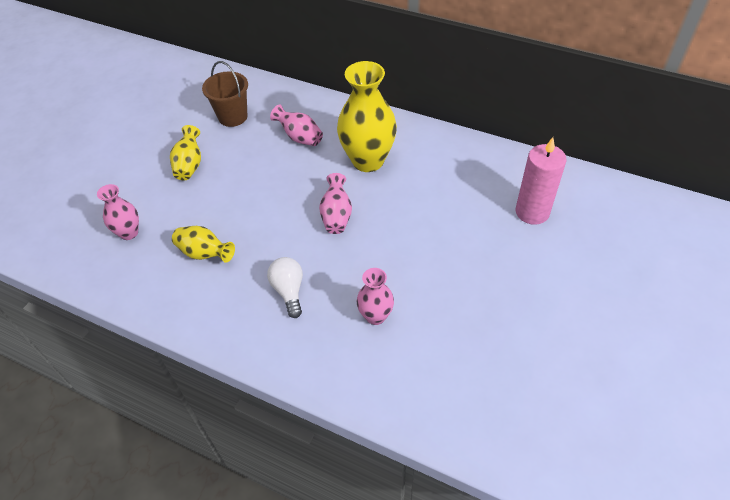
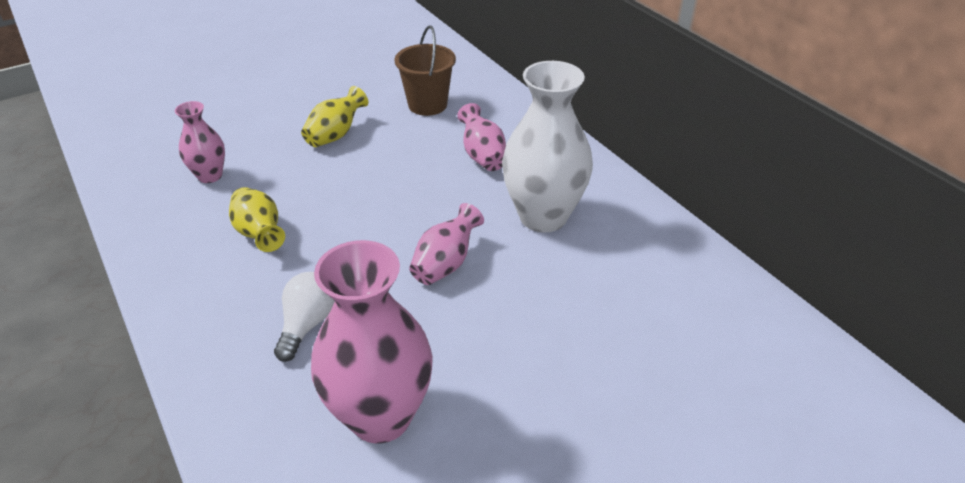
camera: 30 degrees right, 10 degrees down
(368, 161) = (543, 216): yellow vase -> white vase
(375, 316) = (380, 416): pink vase -> pink vase, size x1.89
(532, 212) = (731, 393): pink candle -> none

